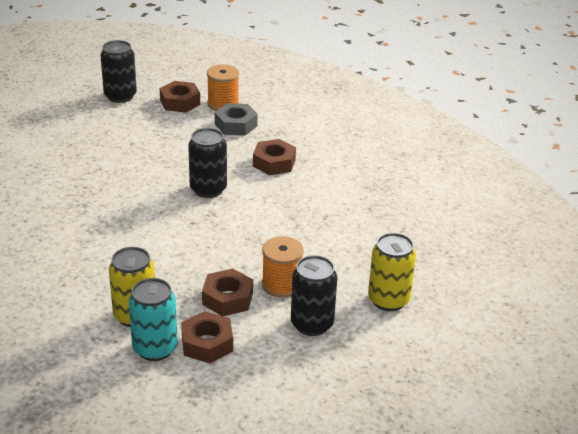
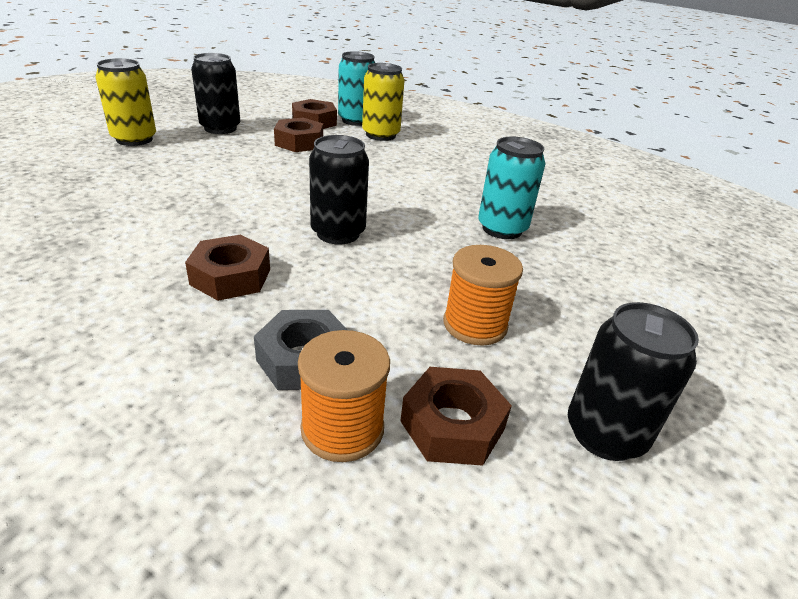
camera: 170 degrees right, 0 degrees up
(88, 190) = (502, 229): none -> turquoise can
(281, 284) = (244, 150): orange spool -> orange spool (475, 325)

